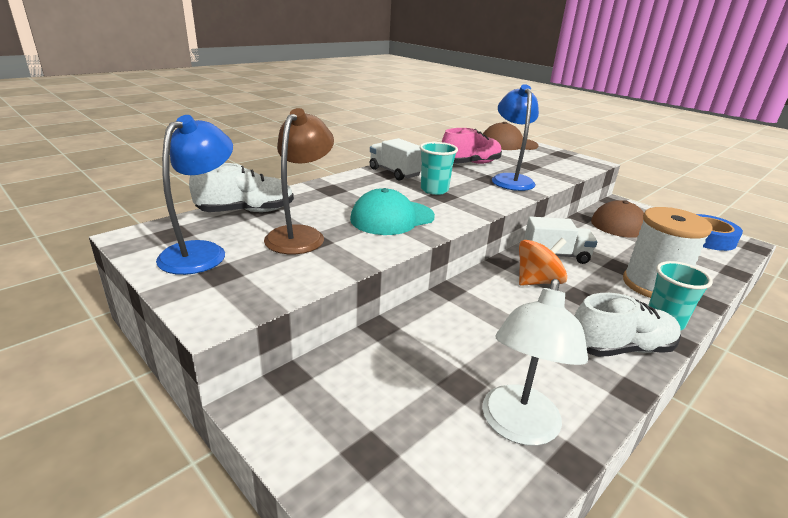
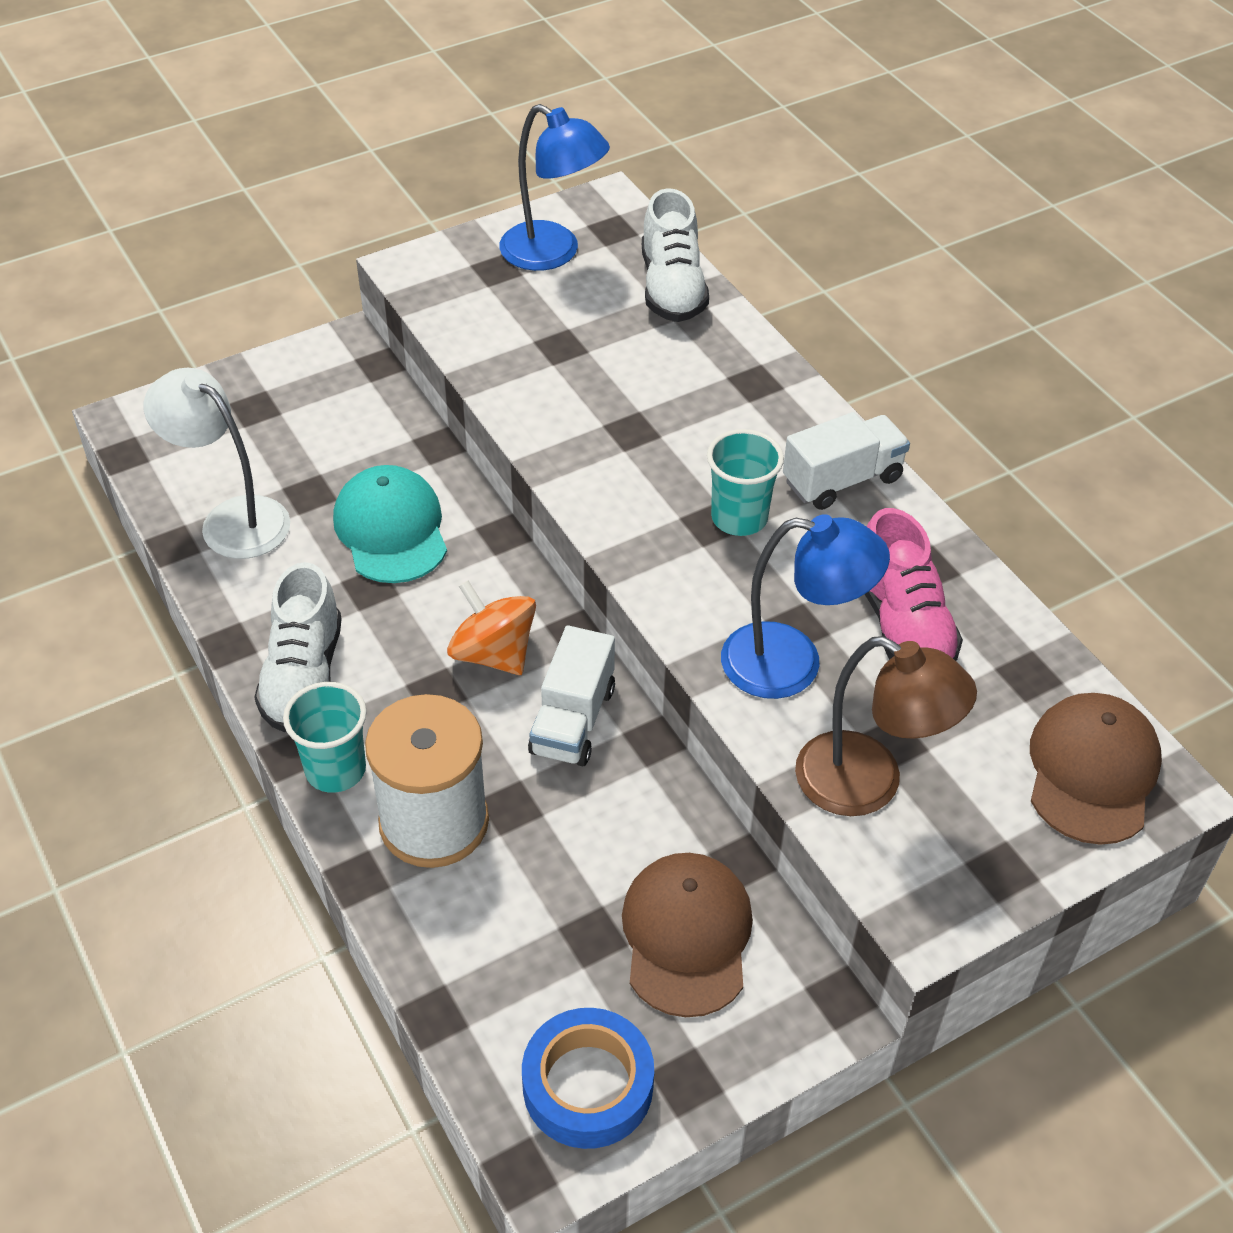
camera: 105 degrees right, 20 degrees up
(300, 235) = (581, 335): brown lamp -> brown lamp (868, 784)
(392, 218) = (620, 436): turquoise cap -> turquoise cap (391, 529)
(537, 281) = (493, 653): orange spinning top -> orange spinning top turned 150 degrees clockwise

